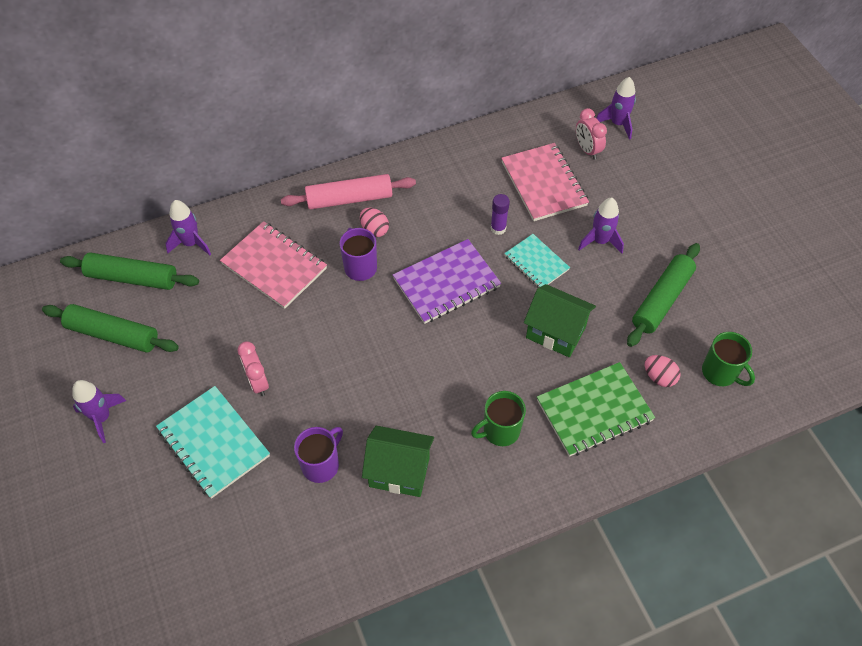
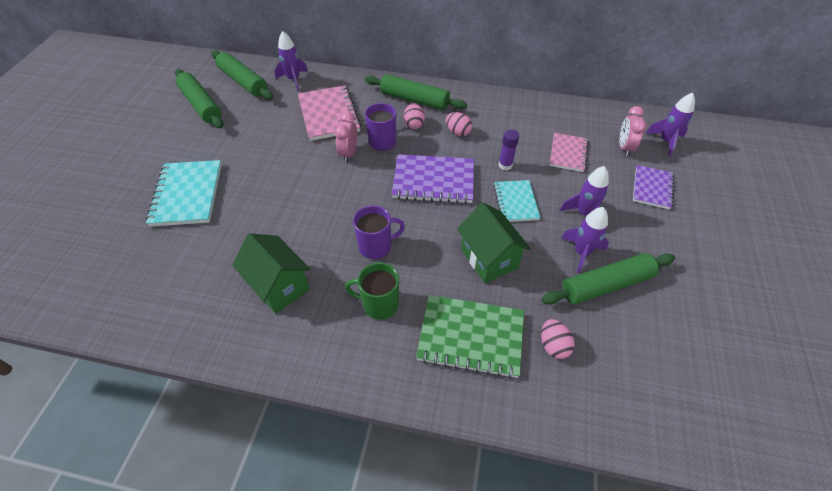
camera: 35 degrees right, 5 degrees down
(102, 417) = (146, 145): purple rocket -> purple rocket (581, 253)
(258, 382) = (250, 174): pink clock -> pink clock (348, 153)
(321, 465) = (234, 248): purple mug -> purple mug (376, 246)
(349, 199) = (414, 99): pink rolling pin -> green rolling pin
(425, 215) = (458, 132): none -> pink egg
(544, 184) = (568, 153): pink notebook -> pink notebook, size x0.62
(637, 182) = (652, 188): none -> purple notebook
(720, 372) = (618, 377): green mug -> none

